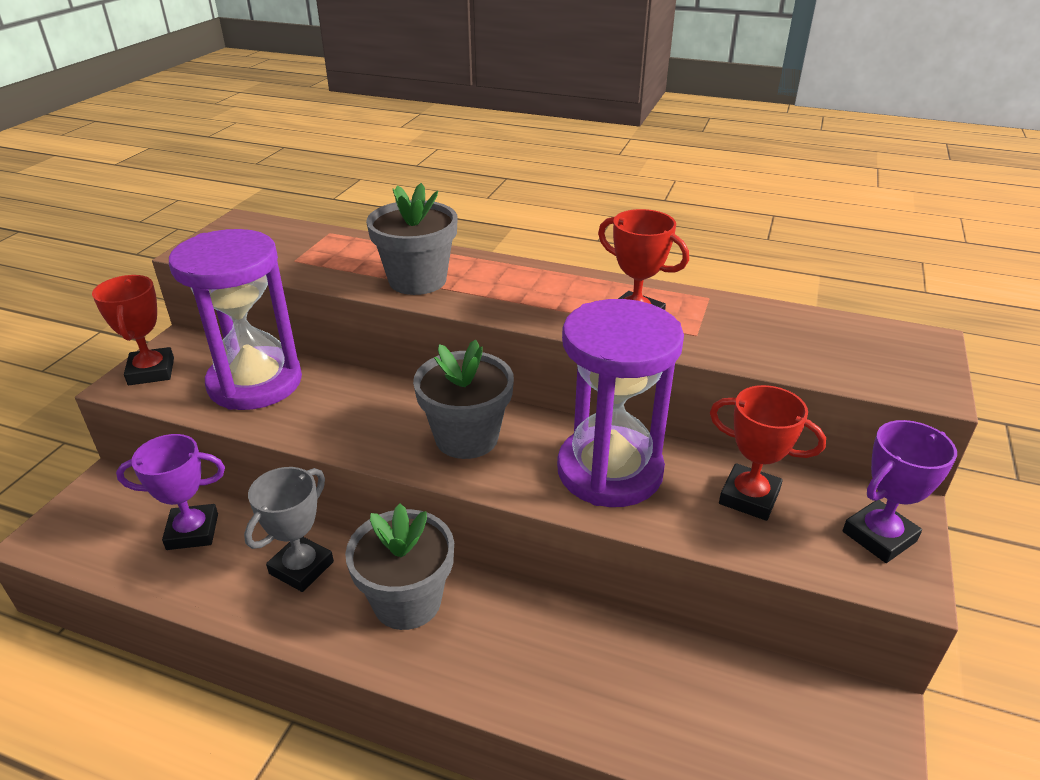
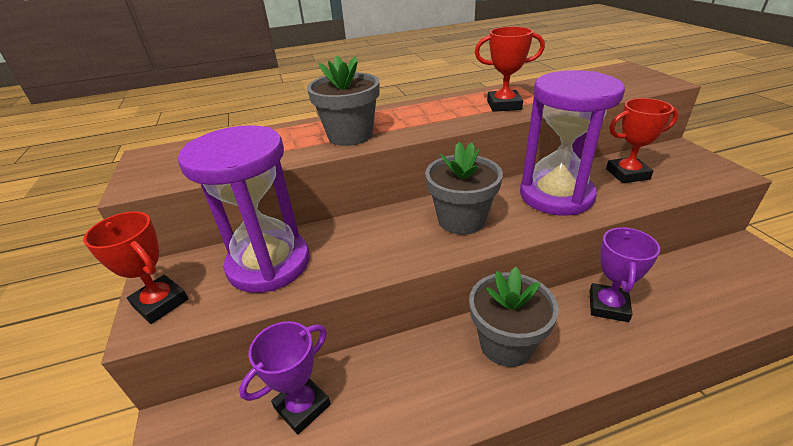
camera: 35 degrees left, 0 degrees up
(301, 568) = (416, 372): grey trophy -> none
(879, 536) = (693, 162): purple trophy -> purple trophy (608, 306)

